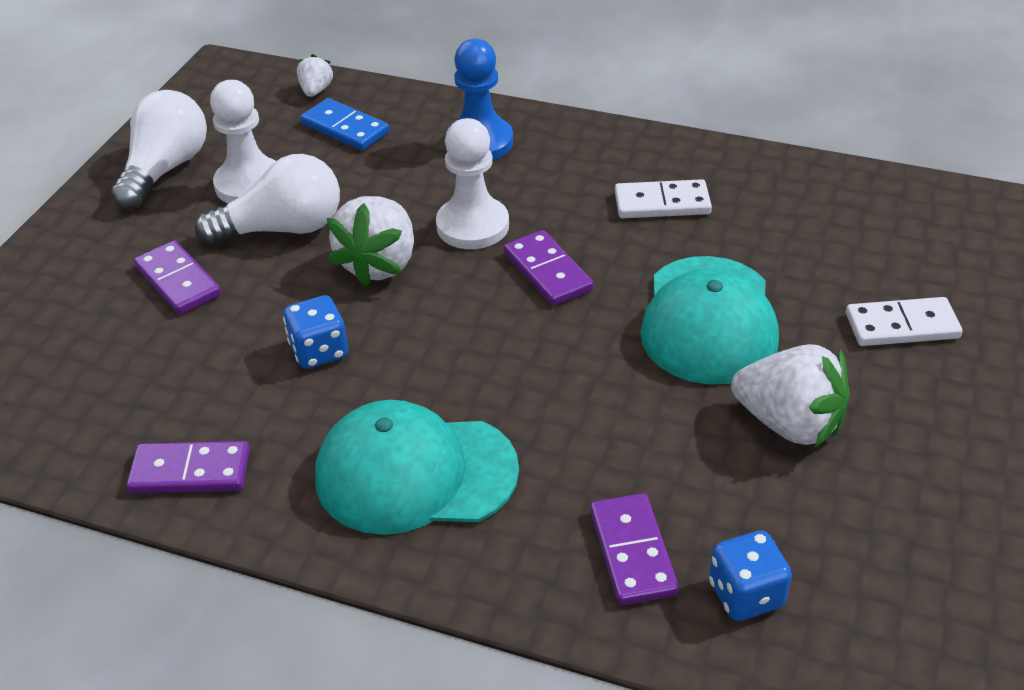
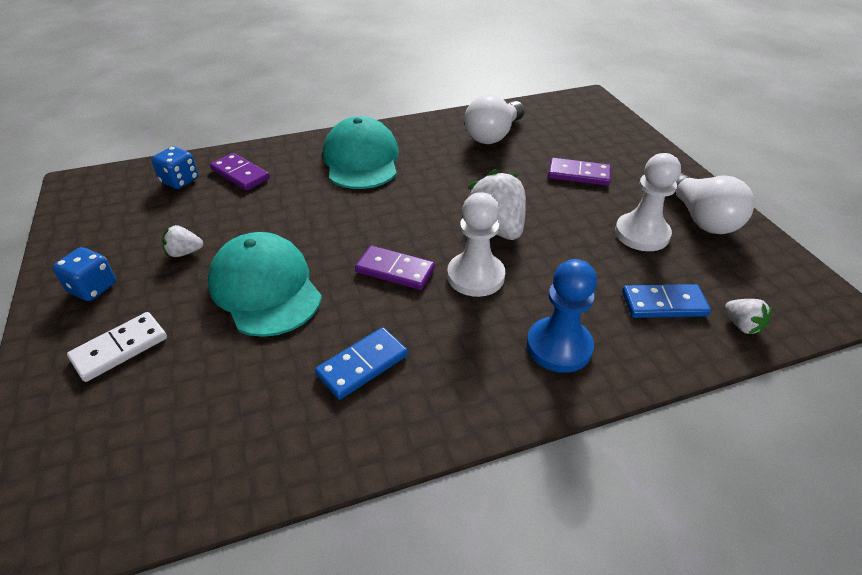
camera: 140 degrees right, 0 degrees up
(190, 471) = (452, 126): purple domino -> none
(283, 229) = (577, 220): white light bulb -> white light bulb (493, 135)
(319, 351) = (464, 179): blue dice -> blue dice (93, 288)
(415, 473) = (361, 160): turquoise cap -> turquoise cap turned 60 degrees counterclockwise
(662, 203) = (362, 365): white domino -> blue domino
(789, 423) = (184, 252): white strawberry -> white strawberry, size x0.51

